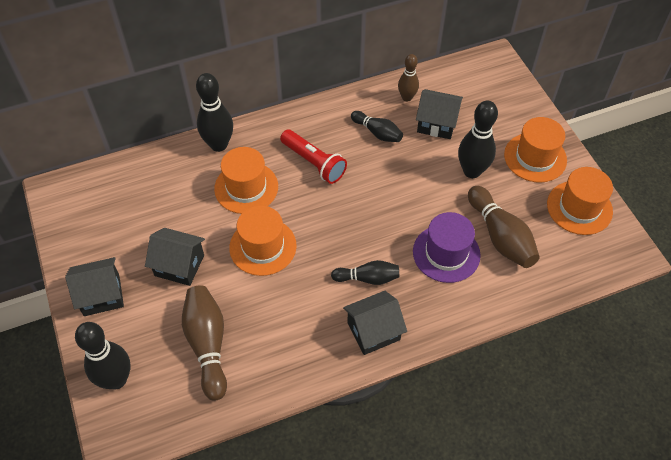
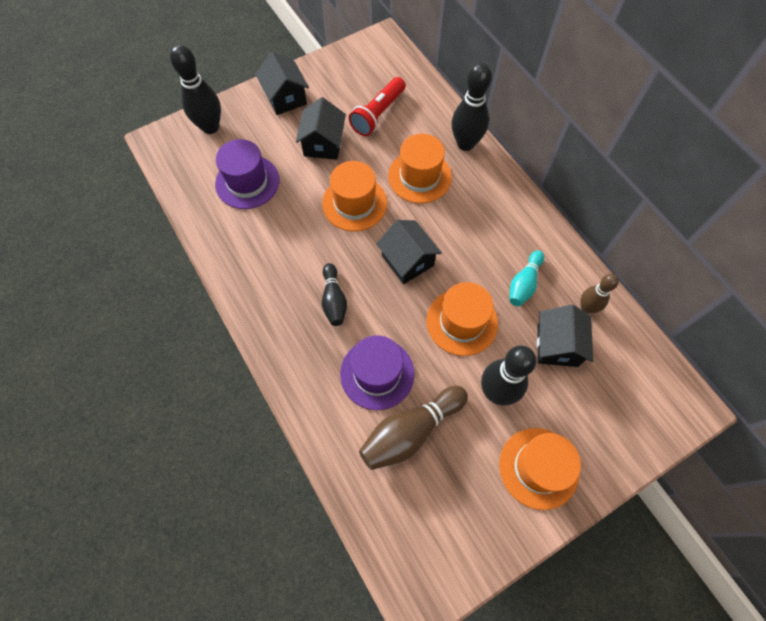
camera: 80 degrees right, 10 degrees up
(208, 345) = (247, 182): brown bowling pin -> purple hat
(314, 163) = (465, 229): red flashlight -> red flashlight (378, 114)
(373, 331) = (275, 313): black house -> black house (407, 261)
(377, 133) = (524, 284): black bowling pin -> turquoise bowling pin
(579, 207) = (473, 528): orange hat -> orange hat (462, 322)

